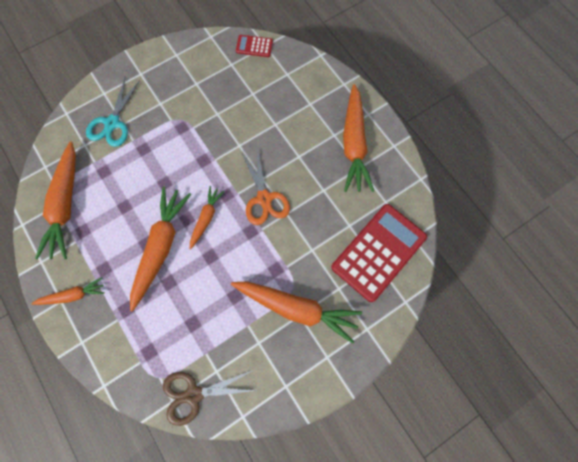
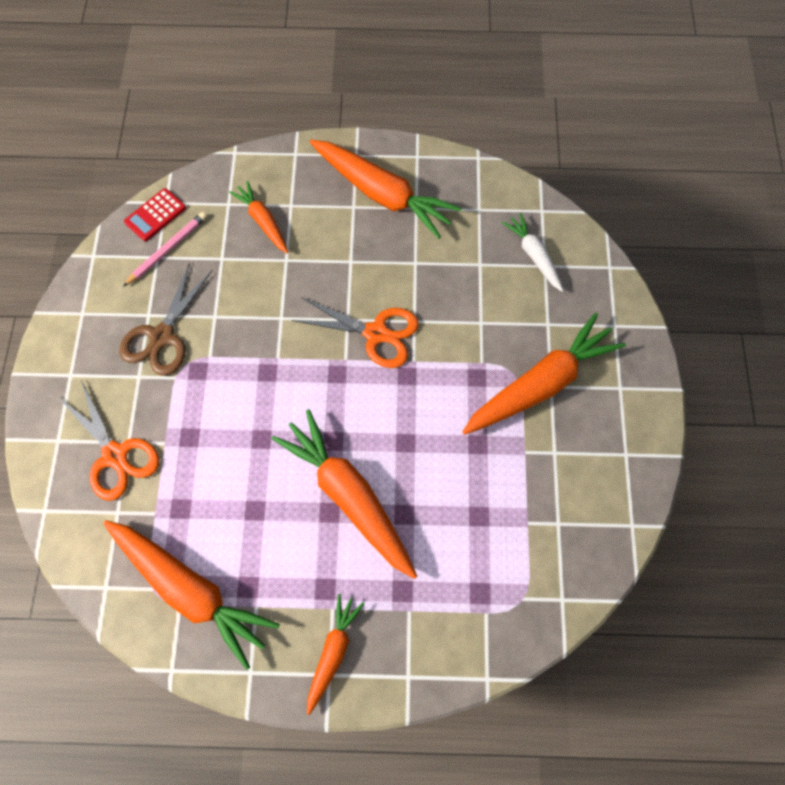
camera: 55 degrees left, 5 degrees down
(112, 123) = (115, 455): turquoise scissors -> orange scissors
(194, 394) = (570, 568): brown scissors -> brown scissors (162, 336)
(206, 218) = (350, 416): orange carrot -> orange carrot (263, 221)
(238, 66) = (167, 250): none -> pink pencil
(378, 252) = (534, 255): red calculator -> white carrot

